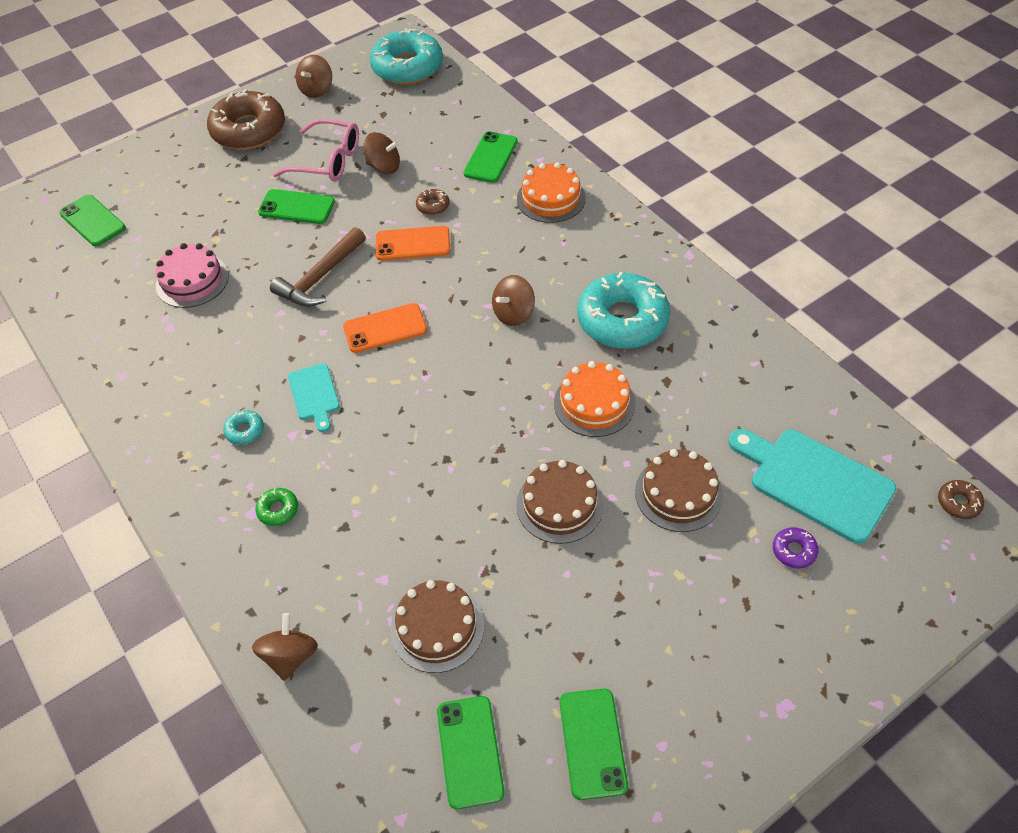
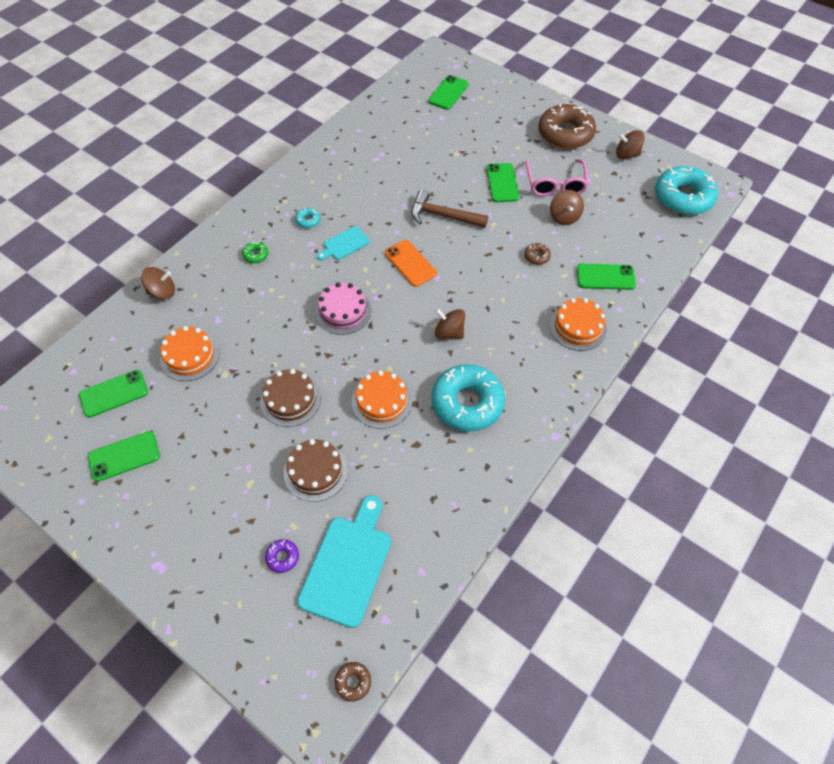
camera: 70 degrees right, 5 degrees up
(192, 280) = (417, 155): pink cake -> pink cake (343, 311)
(413, 244) = (494, 255): orange phone -> none
(437, 627) = (190, 356): brown cake -> orange cake

